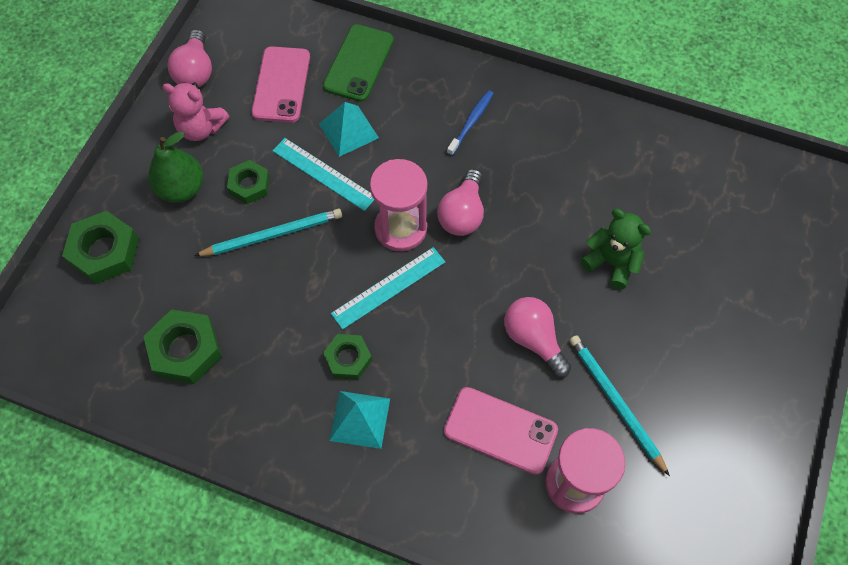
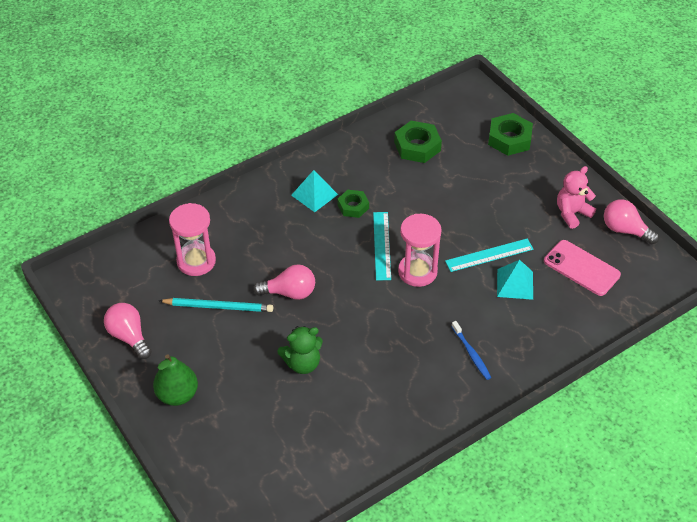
camera: 125 degrees right, 15 degrees down
(181, 189) = (529, 186): green pear -> green pear (177, 395)
(249, 185) = (508, 217): green nut -> none
(272, 235) = (462, 211): turquoise pencil -> none
(358, 63) = (572, 318): green phone -> none
(462, 214) = (402, 307): pink light bulb -> pink light bulb (129, 336)
(500, 430) = (253, 247): pink phone -> none

